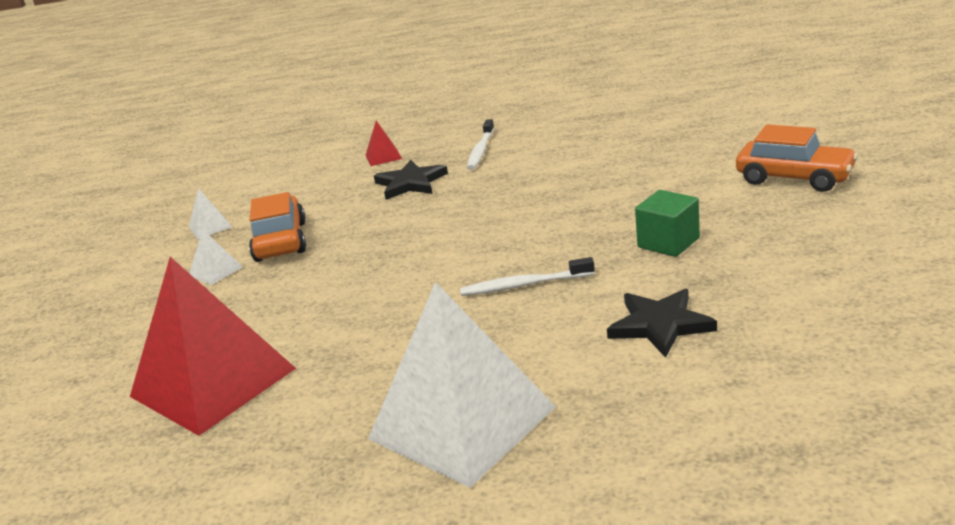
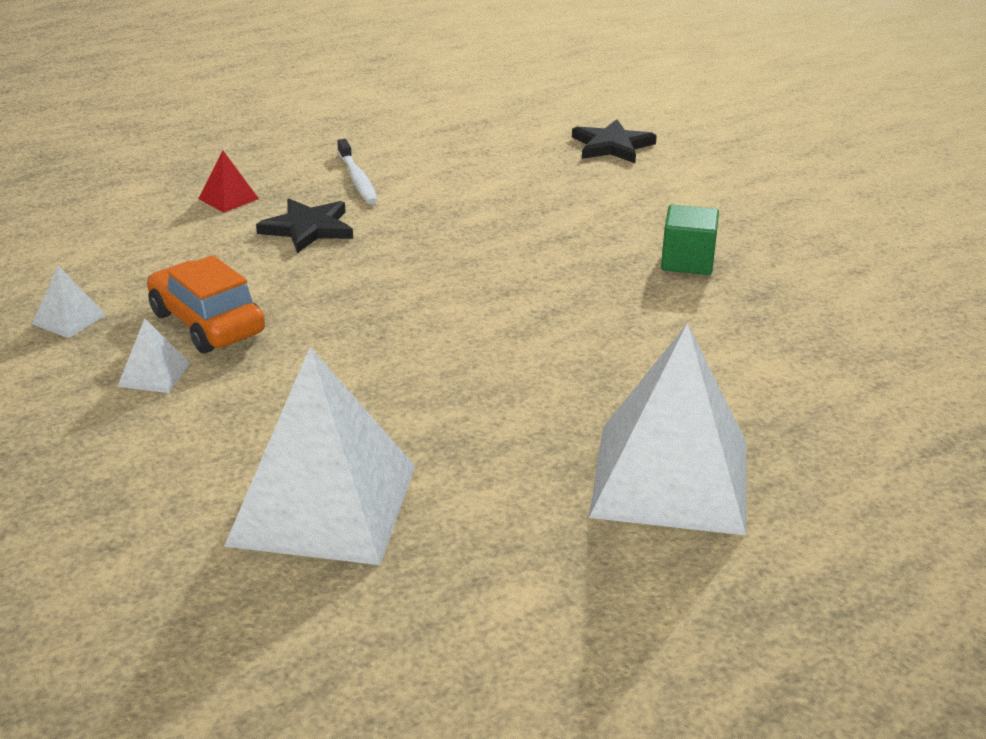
camera: 35 degrees left, 5 degrees up
(213, 382) = (323, 504): red pyramid -> white pyramid
(524, 285) = (583, 328): white toothbrush -> none
(660, 325) = (763, 345): black star -> black star (612, 146)
(794, 178) = (743, 180): orange car -> none

